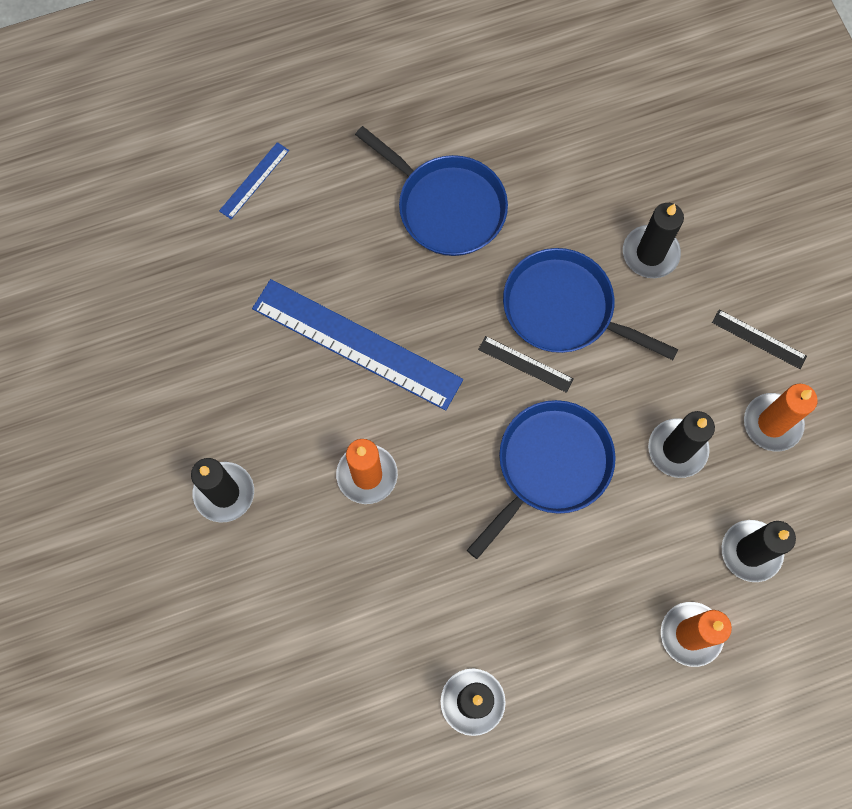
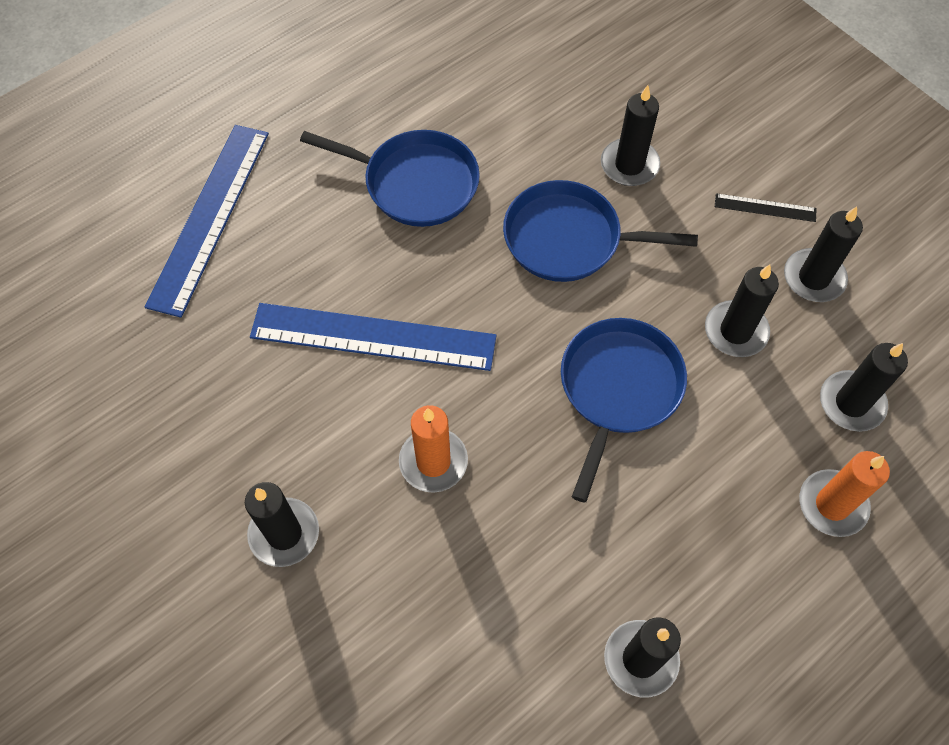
camera: 20 degrees left, 10 degrees down
(254, 180) = (210, 217): blue ruler -> blue ruler, size x2.27
(525, 364) = (552, 301): black ruler -> none
(772, 423) = (813, 278): orange candle -> black candle

